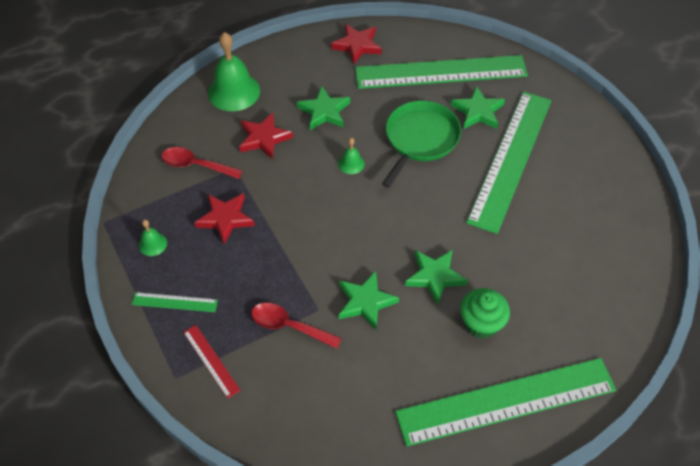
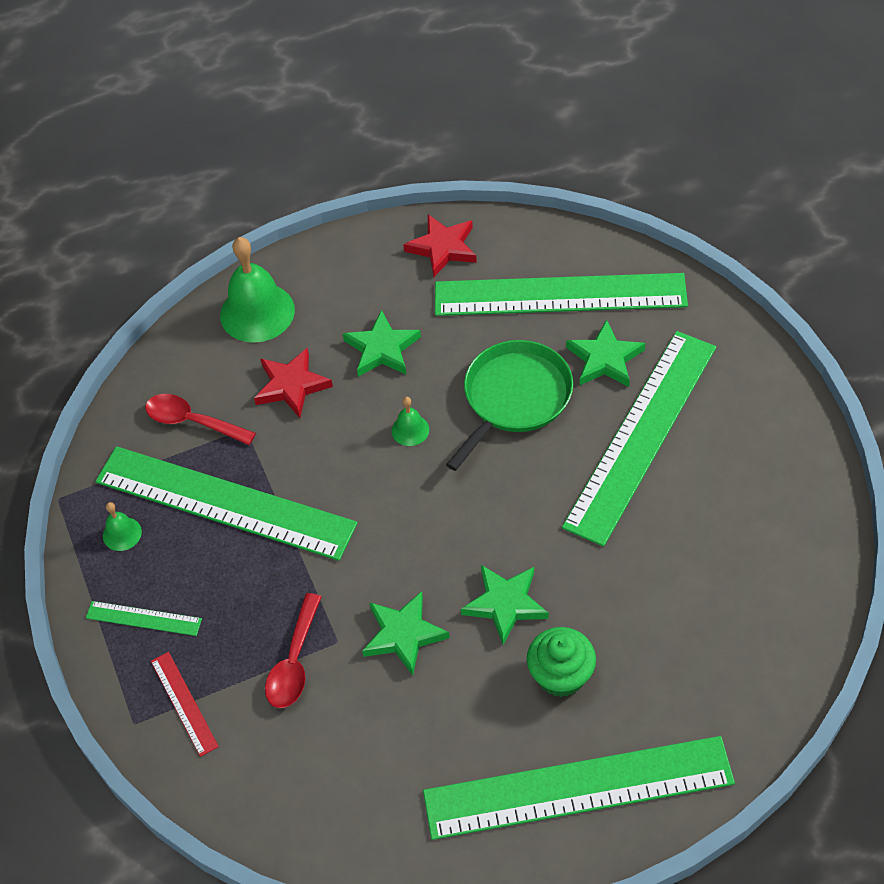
camera: 10 degrees right, 0 degrees up
(225, 218) = (225, 502): red star -> green ruler
(289, 326) = (294, 662): red spoon -> red spoon turned 105 degrees counterclockwise

